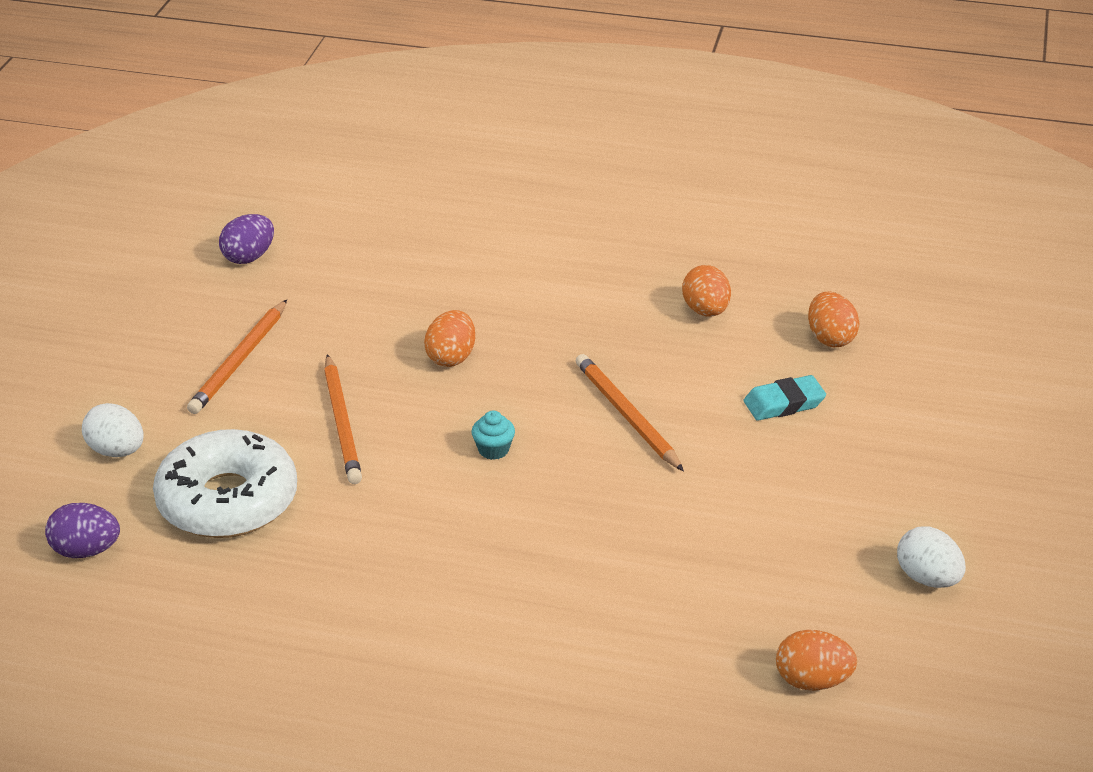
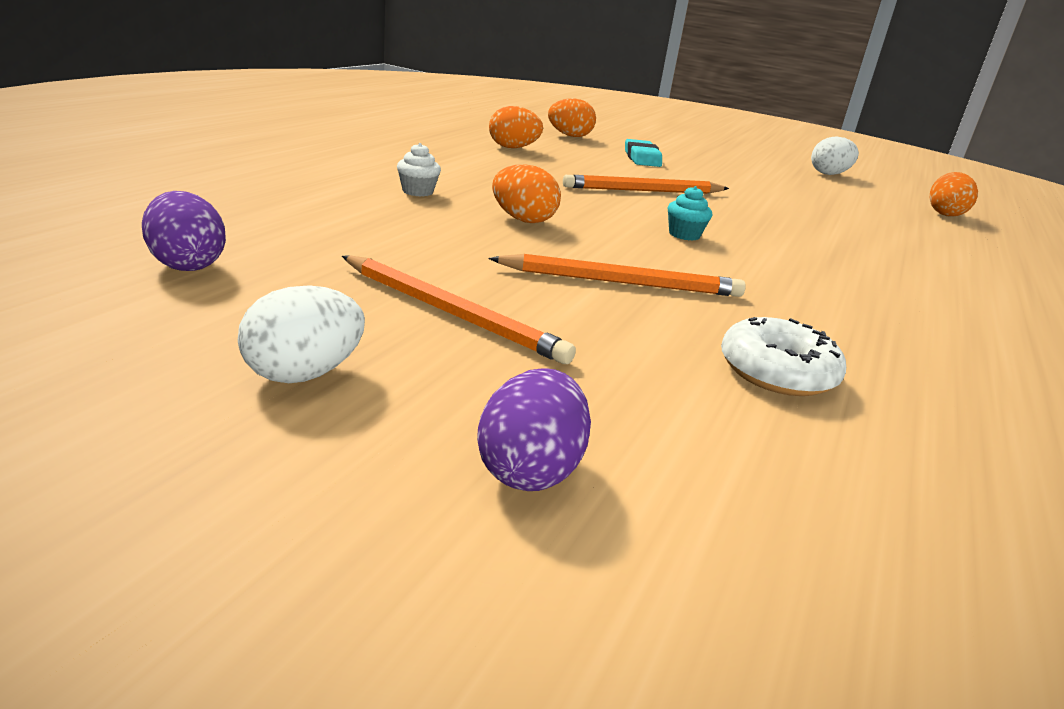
camera: 80 degrees left, 10 degrees down
(86, 551) = (933, 516): purple egg -> purple egg (529, 470)
(117, 451) = (649, 445): white egg -> white egg (303, 374)
(227, 500) = (777, 372): white donut -> white donut, size x0.58
(476, 294) = (417, 191): none -> white cupcake

